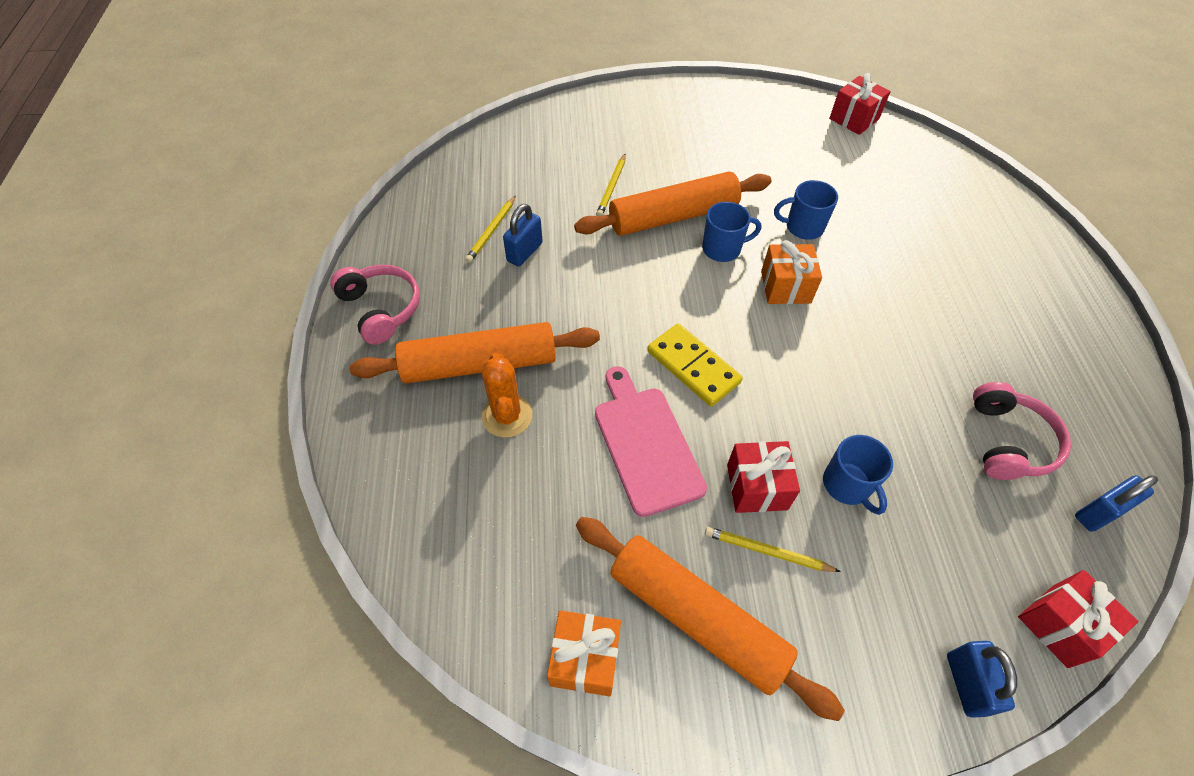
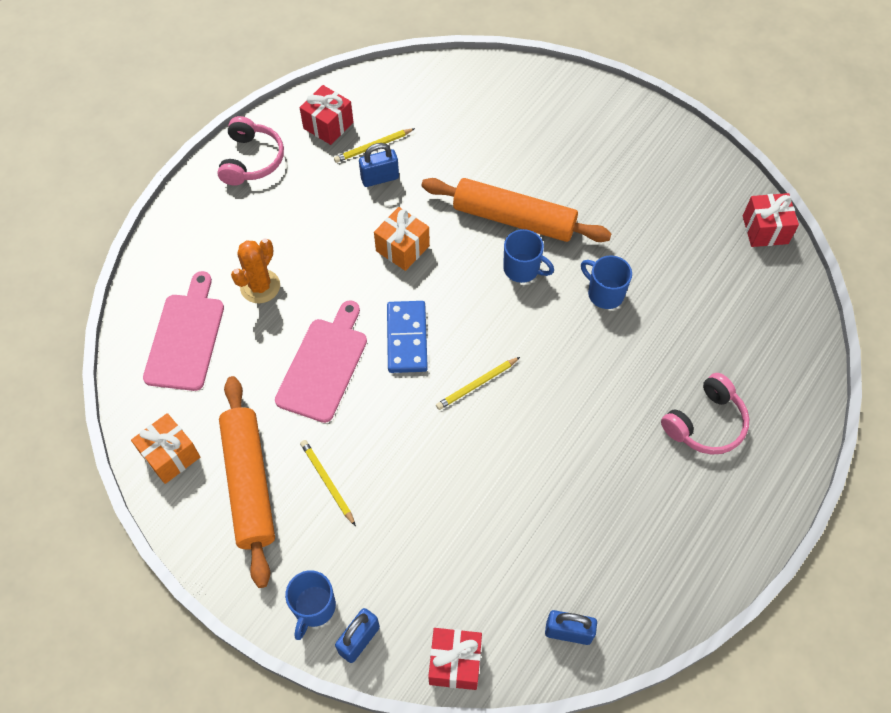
camera: 40 degrees right, 5 degrees up
(477, 520) = (186, 337): none -> pink cutting board
(479, 364) = (276, 240): orange rolling pin -> none
(611, 187) = (493, 165): yellow pencil -> yellow pencil (477, 384)
(693, 367) = (406, 338): yellow domino -> blue domino
(757, 487) = (363, 442): red gift -> red gift (328, 125)
(785, 287) = (536, 329): orange gift -> orange gift (402, 248)
(847, 485) = (421, 485): blue mug -> blue mug (314, 607)
(1007, 441) = (564, 545): pink headphones -> pink headphones (705, 423)

